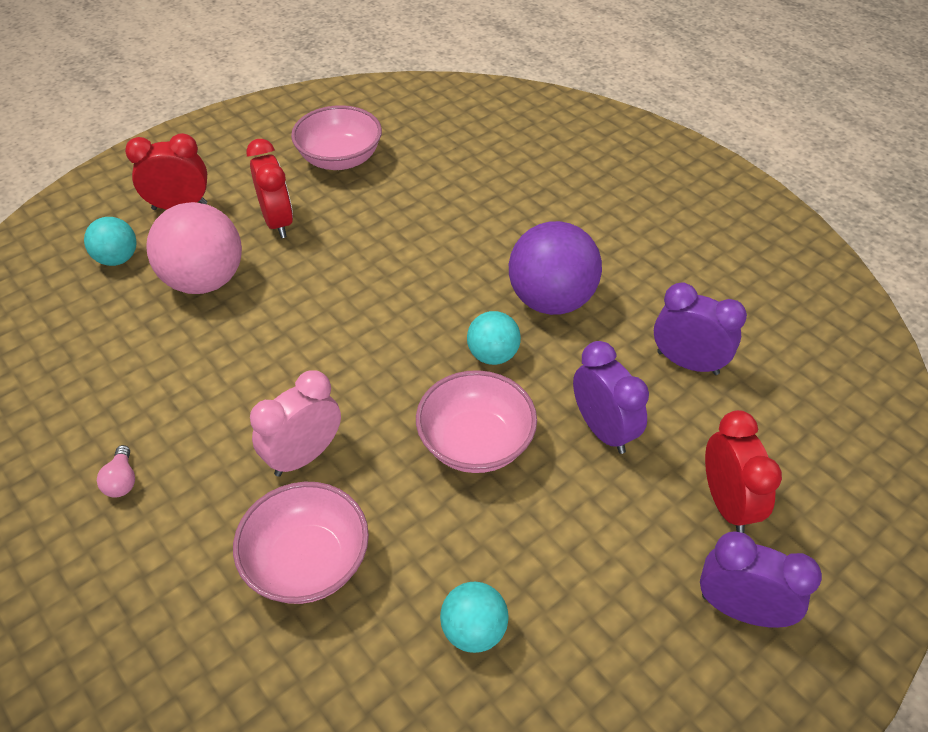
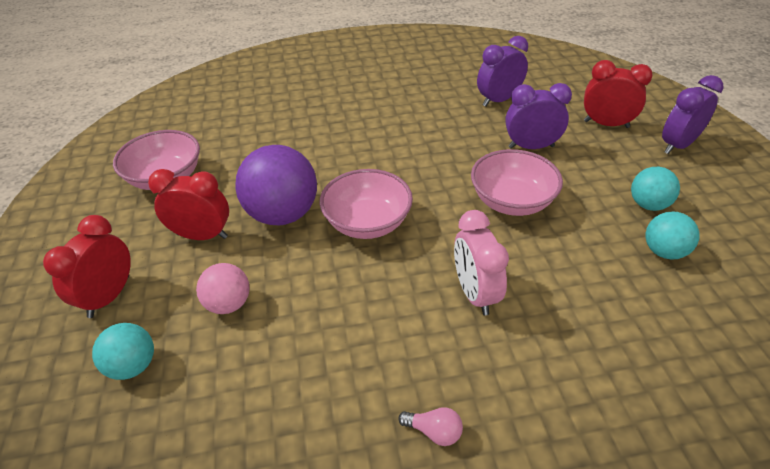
camera: 60 degrees left, 5 degrees down
(205, 281) = (228, 304): pink ball -> pink ball, size x0.56
(307, 562) = (578, 321): pink bowl -> pink bowl (367, 223)
(493, 355) = (440, 169): turquoise ball -> turquoise ball (648, 205)
(551, 300) = (410, 129): purple ball -> purple ball (282, 214)

